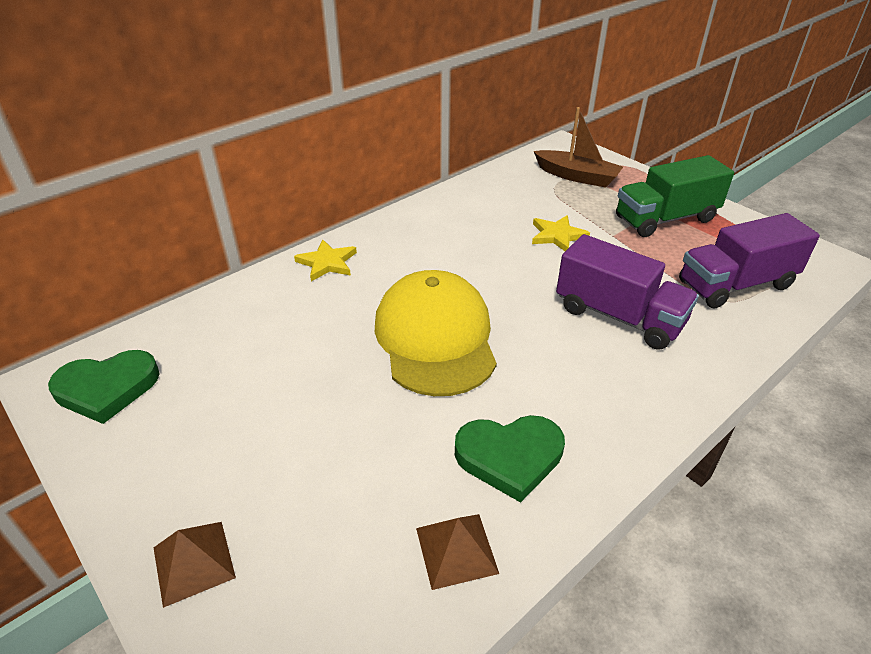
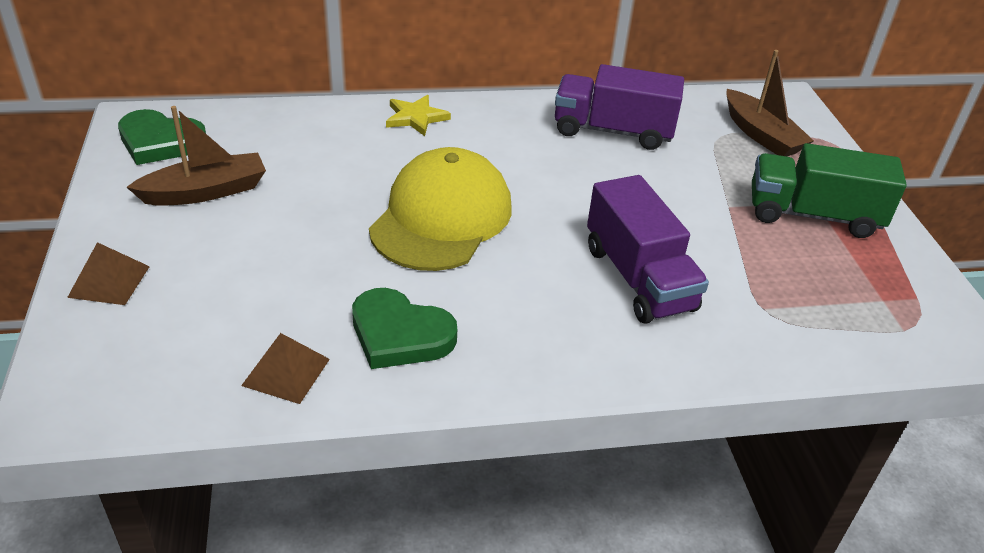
camera: 30 degrees right, 0 degrees up
(204, 416) = (205, 191): none -> brown boat
(557, 235) = (665, 182): yellow star -> none
(735, 285) = (811, 309): purple truck -> purple truck (613, 131)

